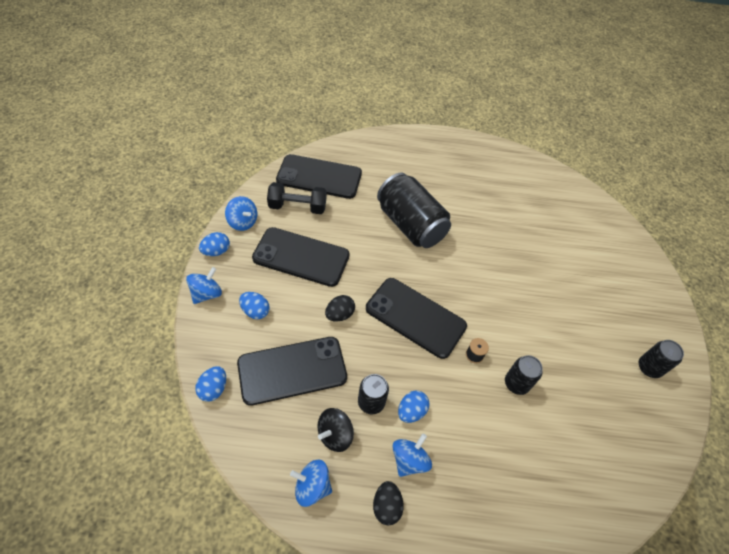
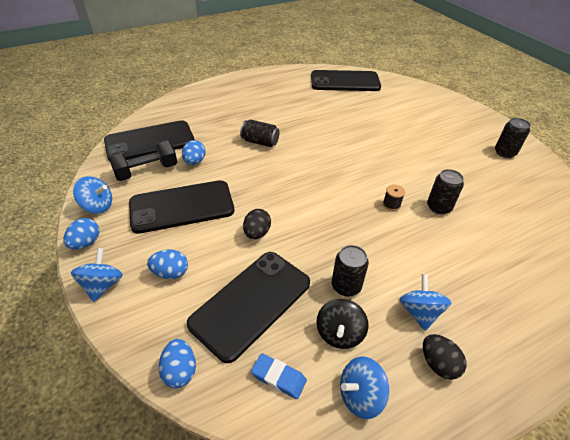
camera: 30 degrees left, 10 degrees down
(269, 436) = (278, 378): none -> blue eraser
(410, 225) = (260, 142): black can -> black can, size x0.50
(411, 411) = (384, 273): blue egg -> blue egg (195, 162)
(415, 317) = (323, 202): black phone -> black phone (345, 81)

